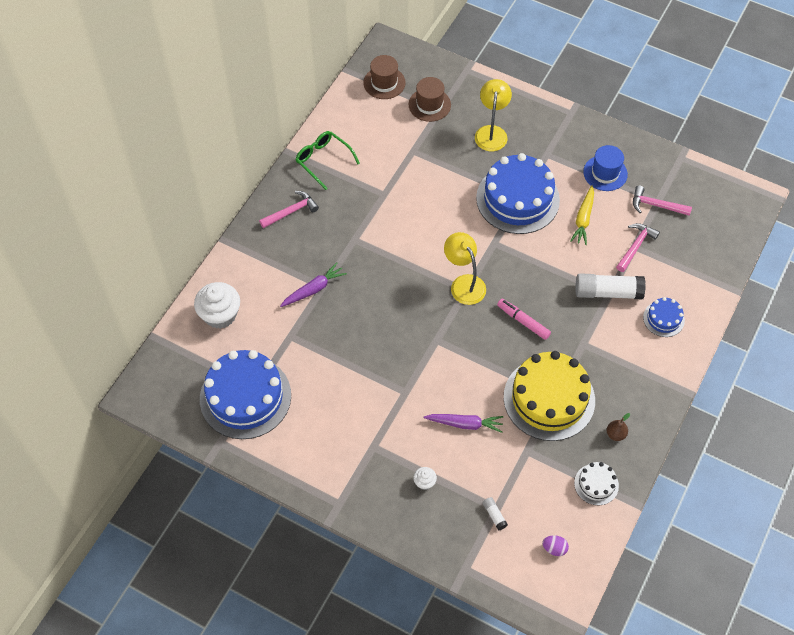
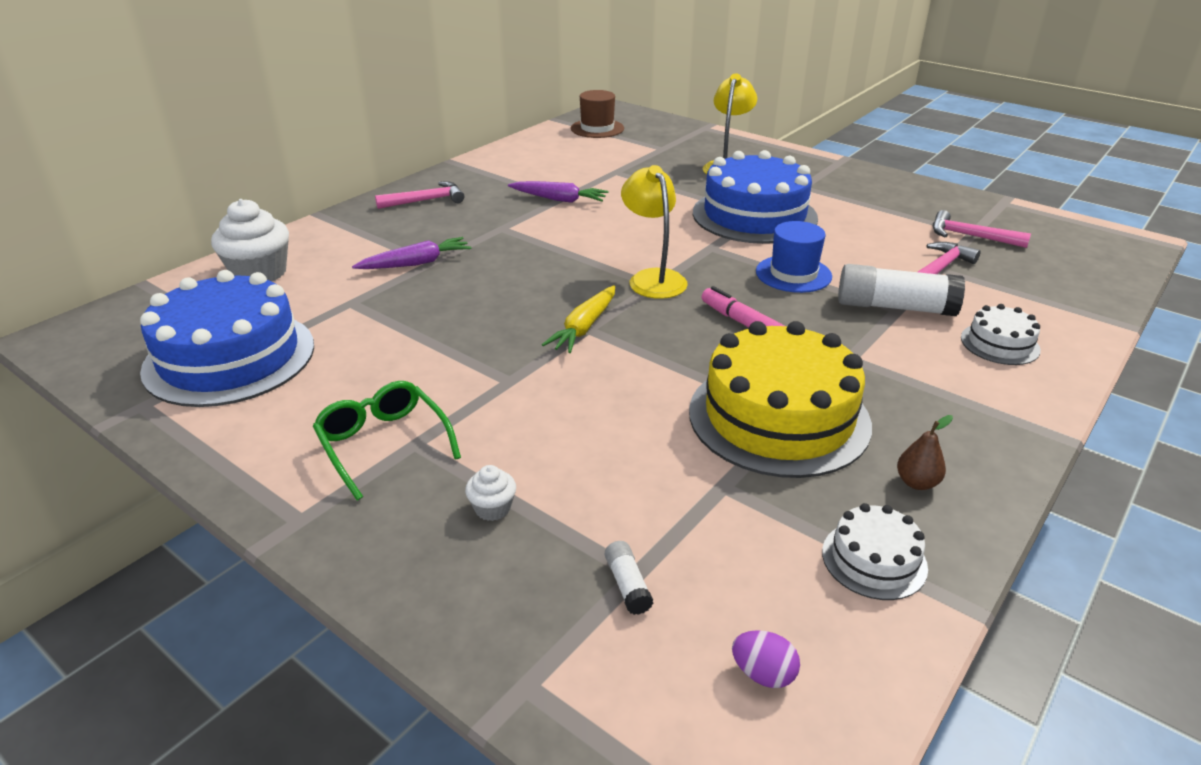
camera: 10 degrees right, 25 degrees down
(323, 160) = (492, 169): green glasses -> green glasses (383, 443)
(429, 105) = (649, 144): brown hat -> none
(465, 424) = (605, 433): purple carrot -> purple carrot (559, 199)
(583, 219) = (854, 238): yellow carrot -> yellow carrot (584, 327)
(605, 173) = (888, 206): blue hat -> blue hat (793, 274)
(663, 319) = (1000, 344): blue cake -> white cake

